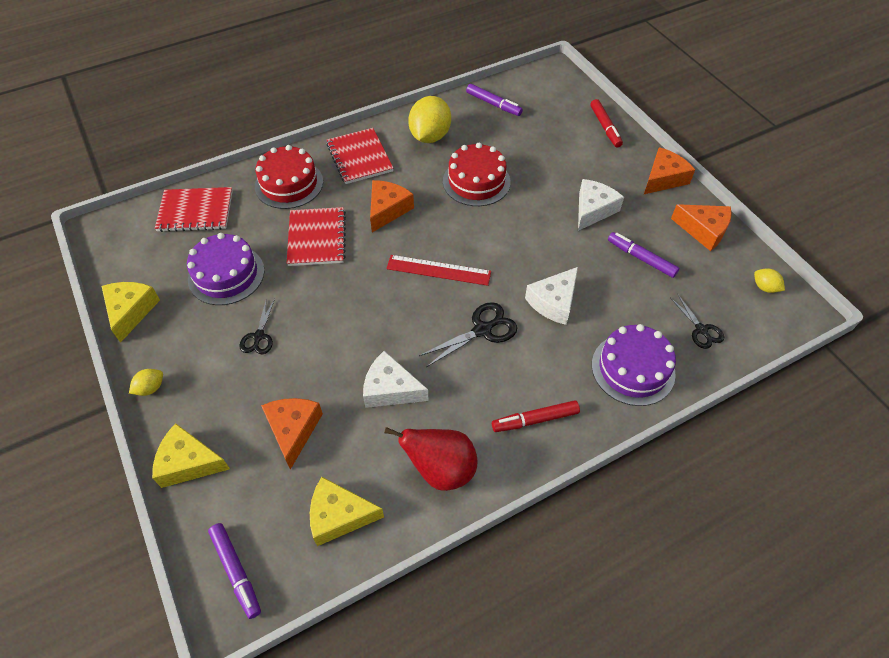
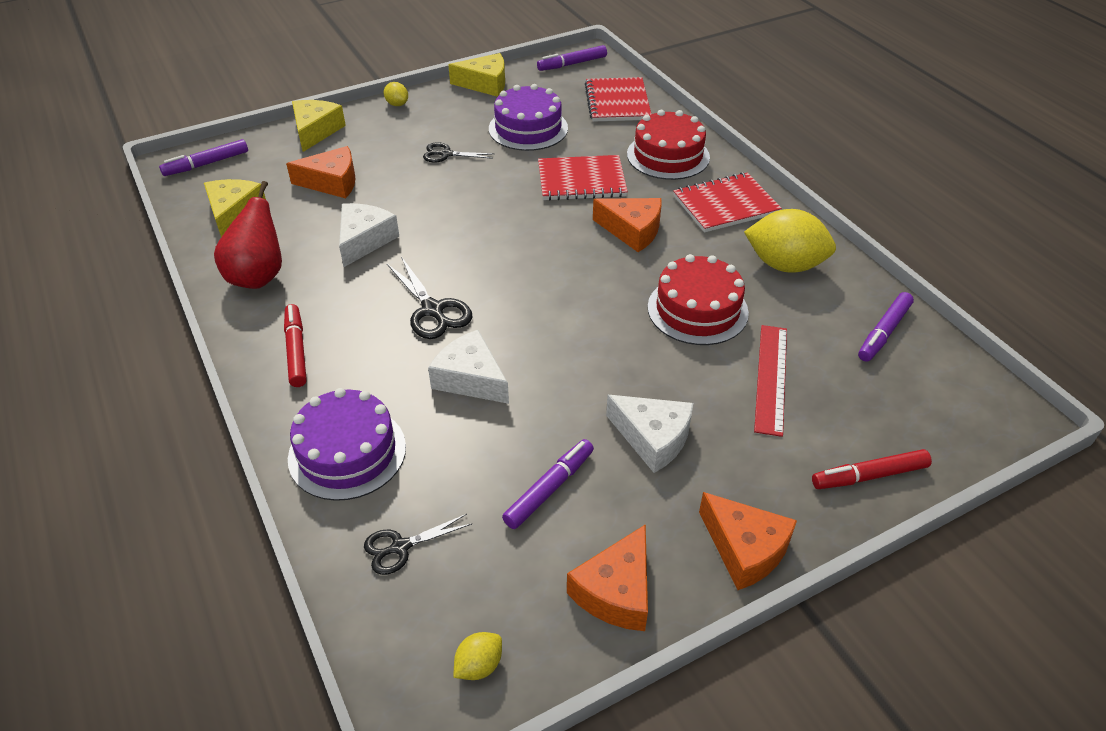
camera: 90 degrees right, 10 degrees down
(113, 242) = (572, 64): none -> purple marker
(438, 270) = (530, 274): red ruler -> red ruler (771, 378)

